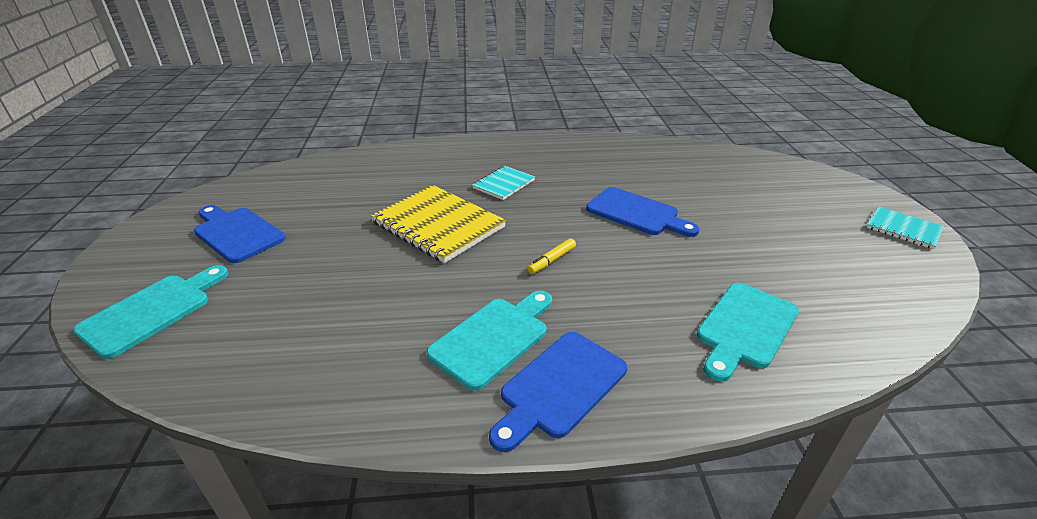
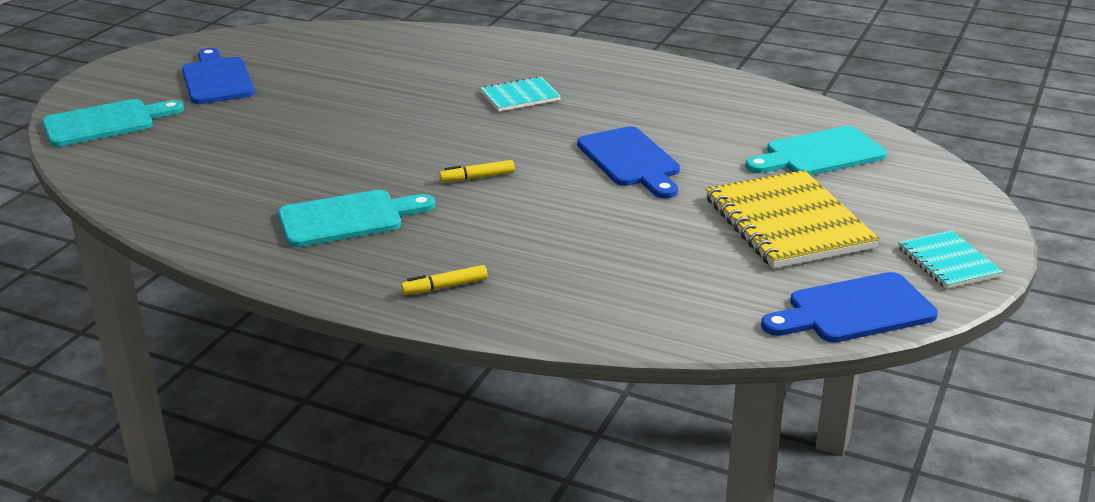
camera: 30 degrees right, 5 degrees down
(438, 225) = (404, 118): yellow notebook -> yellow notebook (788, 223)
(559, 387) = (361, 265): blue cutting board -> blue cutting board (854, 310)
(652, 381) = (445, 287): none -> yellow marker
(745, 328) = (591, 281): turquoise cutting board -> turquoise cutting board (819, 154)

